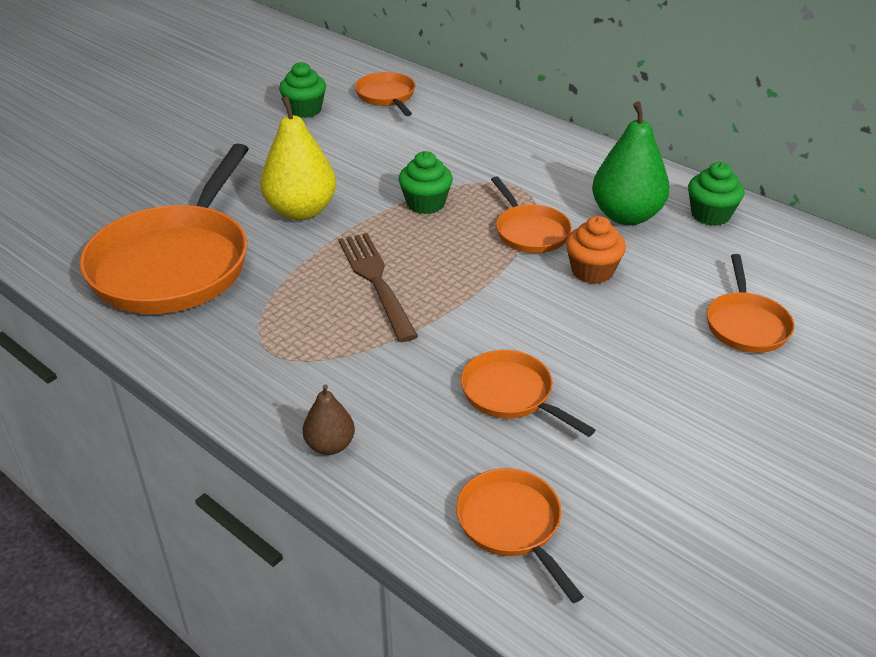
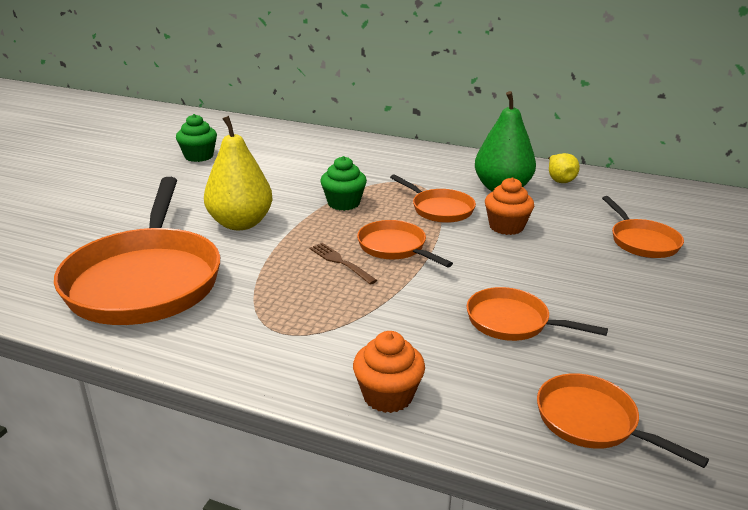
camera: 20 degrees left, 10 degrees down
(330, 445) = (388, 395): brown pear -> orange cupcake
(376, 281) = (340, 262): brown fork -> brown fork, size x0.58
(387, 96) = (262, 140): orange pan -> orange pan (395, 247)
(710, 215) = (559, 179): green cupcake -> yellow pear

